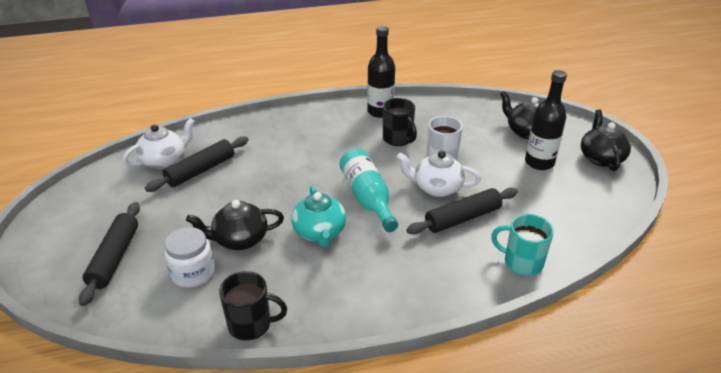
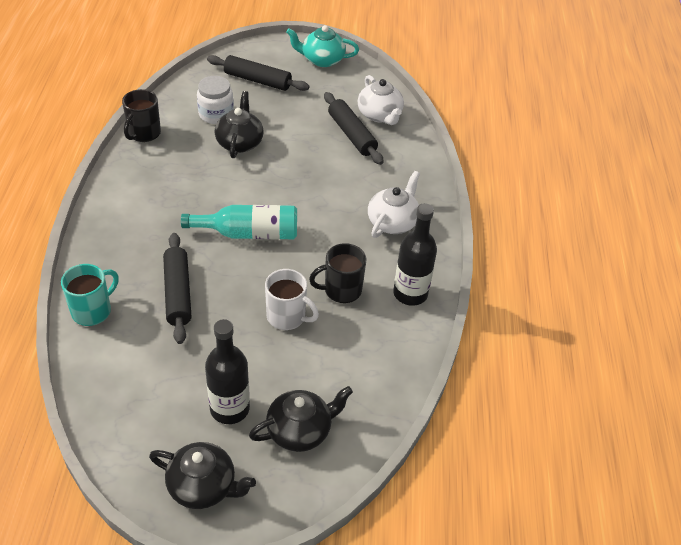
camera: 105 degrees right, 10 degrees up
(320, 232) = (219, 189): turquoise teapot -> turquoise teapot (322, 60)
(436, 188) = (235, 291): white teapot -> white teapot (392, 222)

